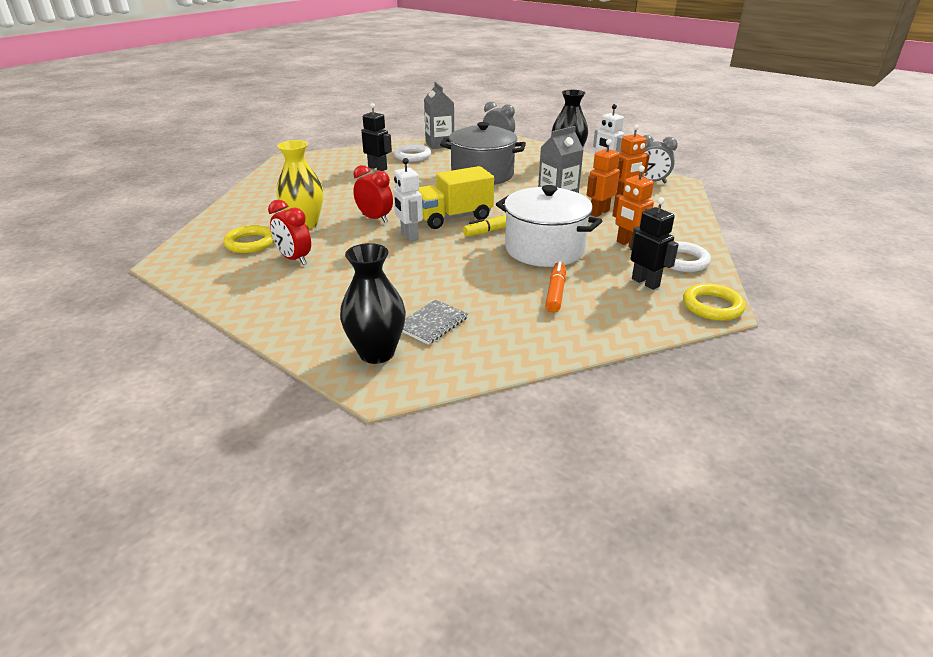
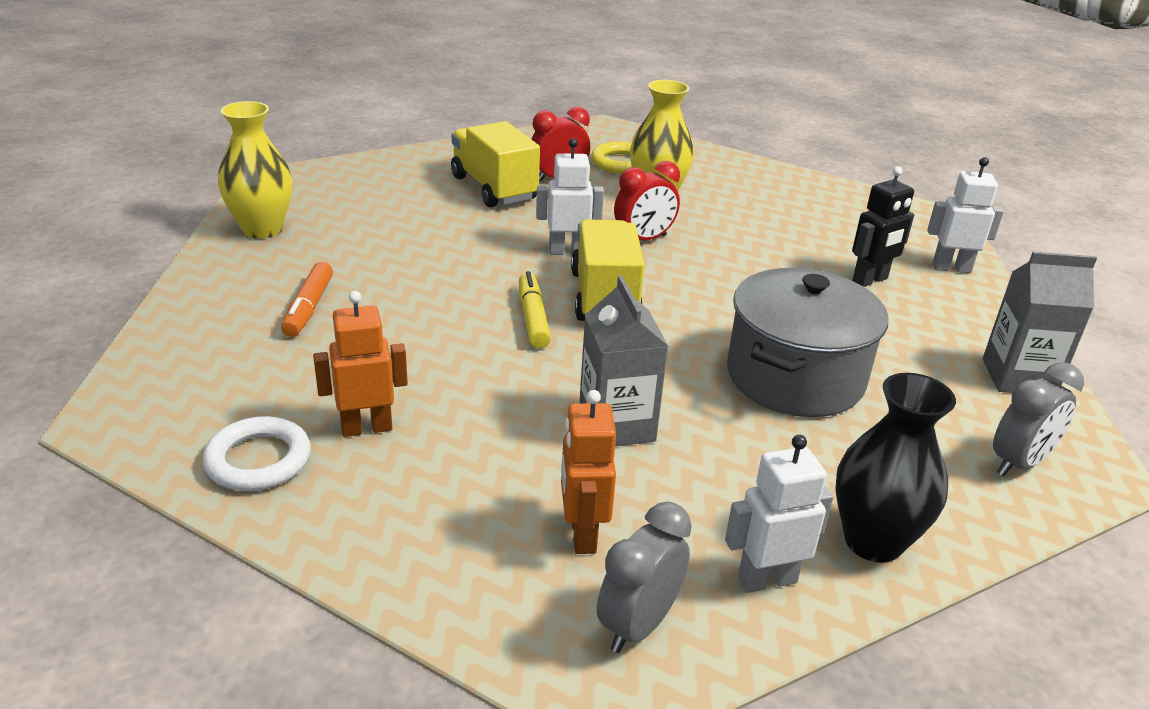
camera: 110 degrees right, 0 degrees up
(328, 278) = (493, 188): none -> yellow truck
(350, 155) = (951, 268): none -> white robot
(377, 353) = (322, 187): black vase -> none
(412, 156) = (935, 327): white ring -> none
(432, 323) = (338, 220): grey notebook -> none
(476, 351) = (262, 229): none -> yellow vase
(544, 249) = (431, 340): white pot -> none
(555, 293) = (308, 308): orange marker -> orange marker turned 60 degrees clockwise
(599, 212) = (518, 452): orange robot -> none
(645, 282) = (246, 389): black robot -> none
(712, 306) = (122, 419): yellow ring -> none

